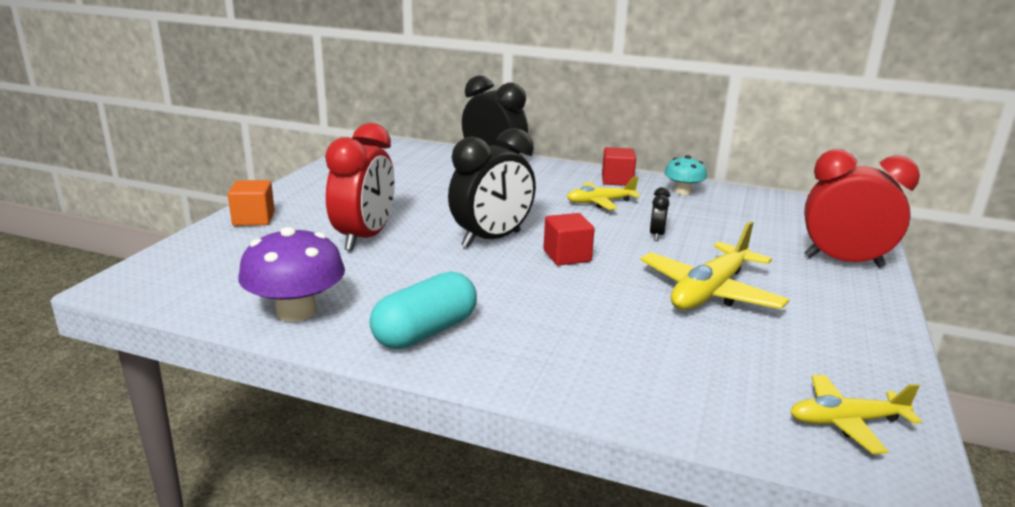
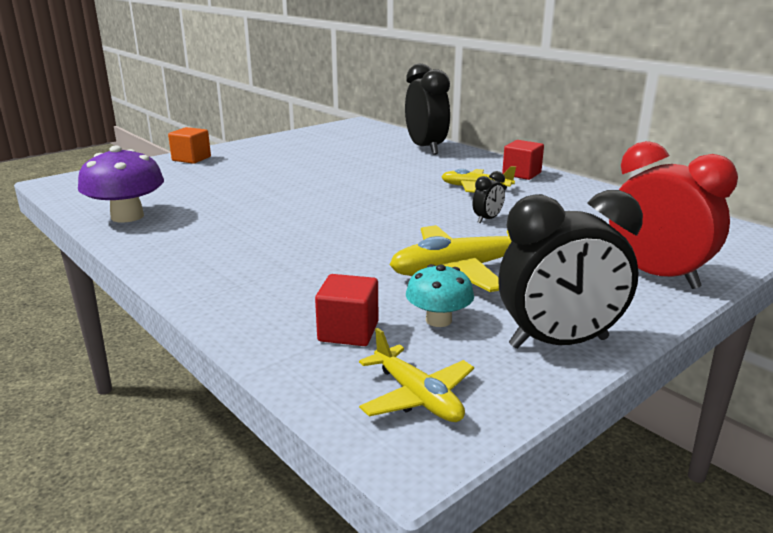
camera: 30 degrees right, 0 degrees up
(364, 238) = (244, 182): red clock -> none
(425, 332) = (186, 246): turquoise capsule -> none
(491, 239) = (335, 198): black clock -> black clock (559, 343)
(567, 256) = (377, 220): red cube -> red cube (348, 331)
(683, 191) = (575, 191): turquoise mushroom -> turquoise mushroom (438, 320)
(846, 422) = (417, 397): yellow plane -> yellow plane turned 150 degrees counterclockwise

